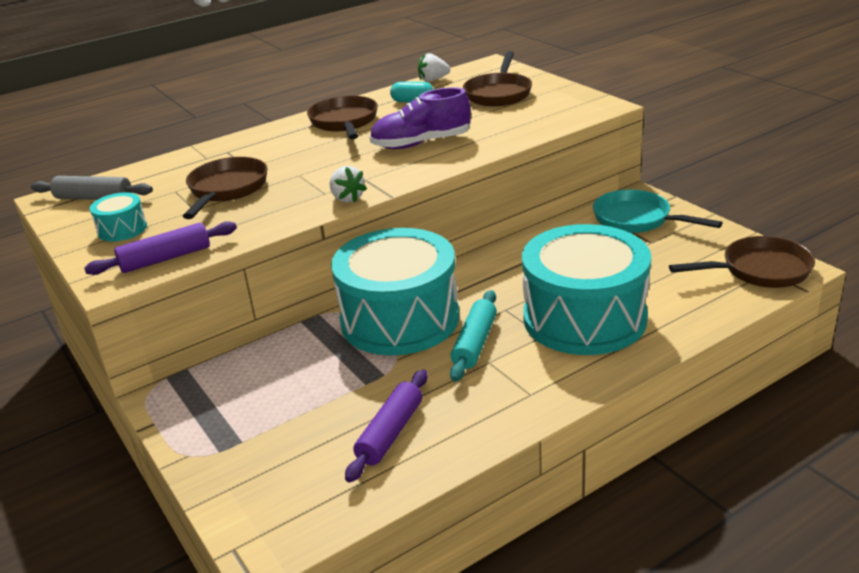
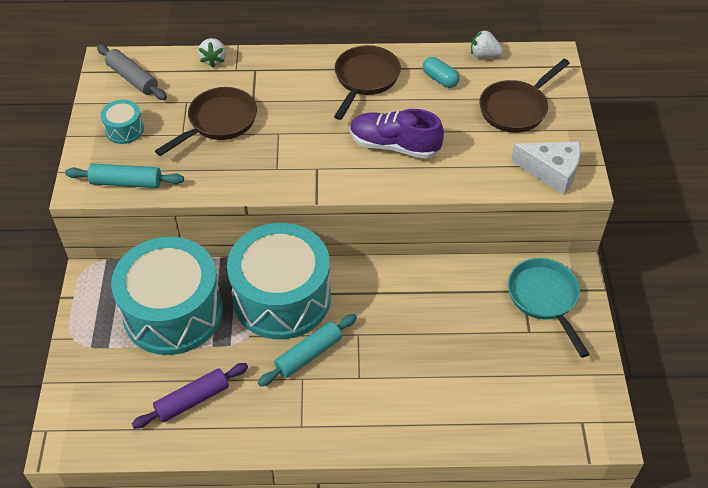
camera: 30 degrees right, 20 degrees up
(166, 259) = (126, 182): purple rolling pin -> turquoise rolling pin
(347, 198) = (285, 186): white strawberry -> white strawberry (214, 60)
(574, 110) = (552, 171): none -> white cheese
(584, 318) = (401, 380): turquoise drum -> turquoise drum (173, 312)
(759, 270) = (577, 417): brown pan -> none

